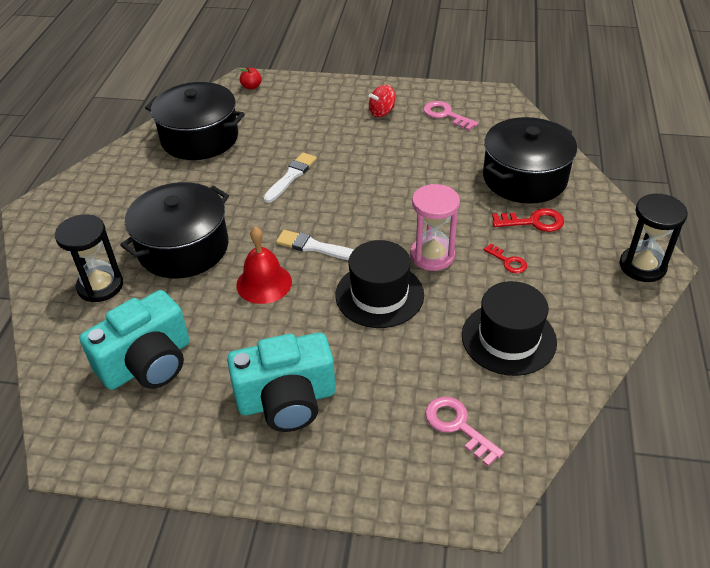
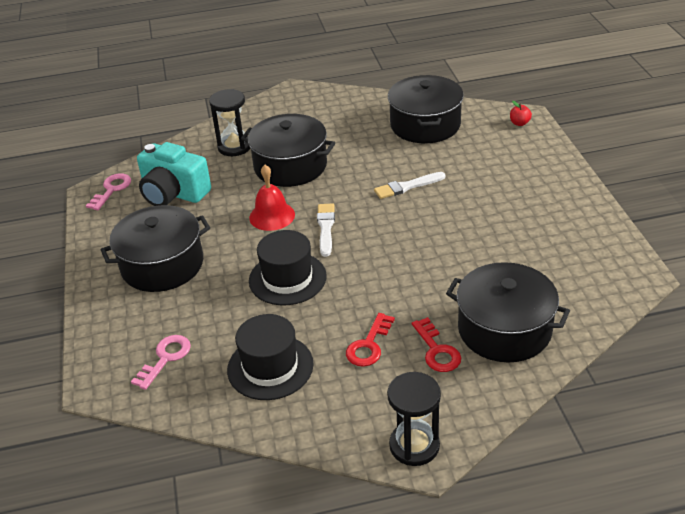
camera: 70 degrees right, 5 degrees down
(287, 400) = (162, 265): turquoise camera -> black pot
(291, 176) = (407, 186): white brush -> white brush turned 150 degrees clockwise
(381, 112) = (542, 207): red spinning top -> none
(432, 255) = (351, 295): pink hourglass -> none
(446, 115) = (572, 249): pink key -> pink key (111, 190)
(508, 261) = (369, 345): red key -> red key, size x1.54

